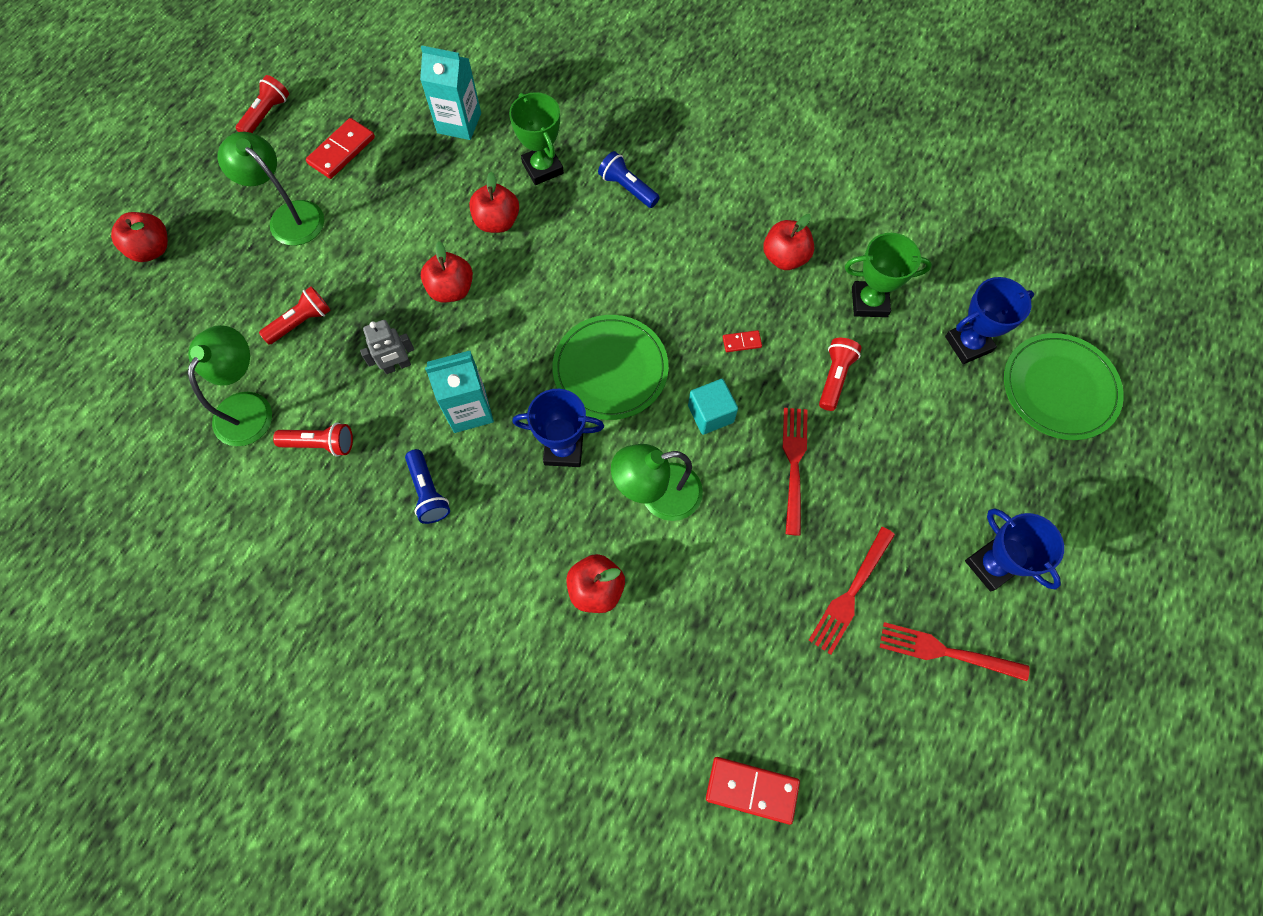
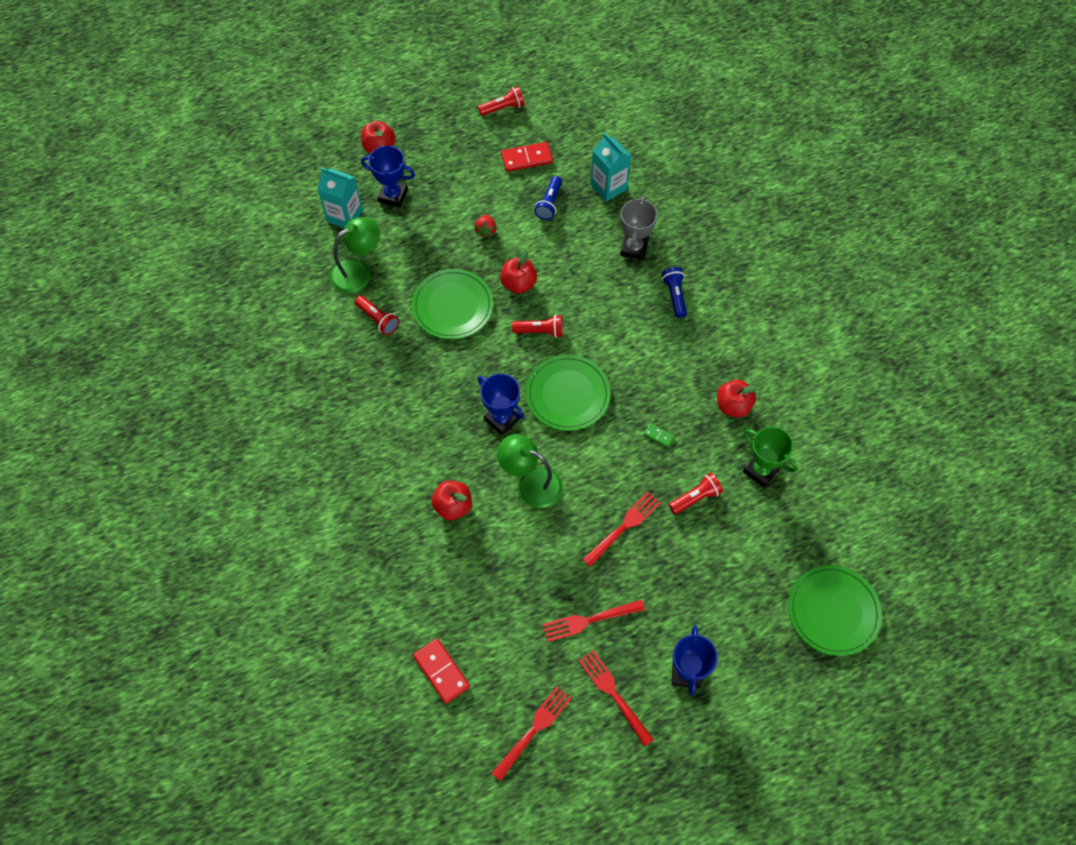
camera: 40 degrees right, 5 degrees down
(289, 216) = (466, 178): green lamp -> none
(301, 322) = (422, 244): red flashlight -> red flashlight (540, 331)
(363, 257) = (486, 231): none -> red strawberry
(397, 366) = (452, 306): grey robot -> green plate
(428, 492) = (411, 387): blue flashlight -> blue flashlight (549, 203)
(469, 410) = (470, 359): turquoise carton -> turquoise carton (345, 216)
(497, 222) = (579, 262): red apple -> none
(542, 168) = (634, 248): green trophy -> grey trophy
(710, 414) = (602, 462): turquoise cube -> none
(742, 342) = (659, 436): red domino -> green domino
(905, 766) = (533, 730): none -> red fork
(968, 344) = (800, 541): blue trophy -> blue trophy (393, 195)

